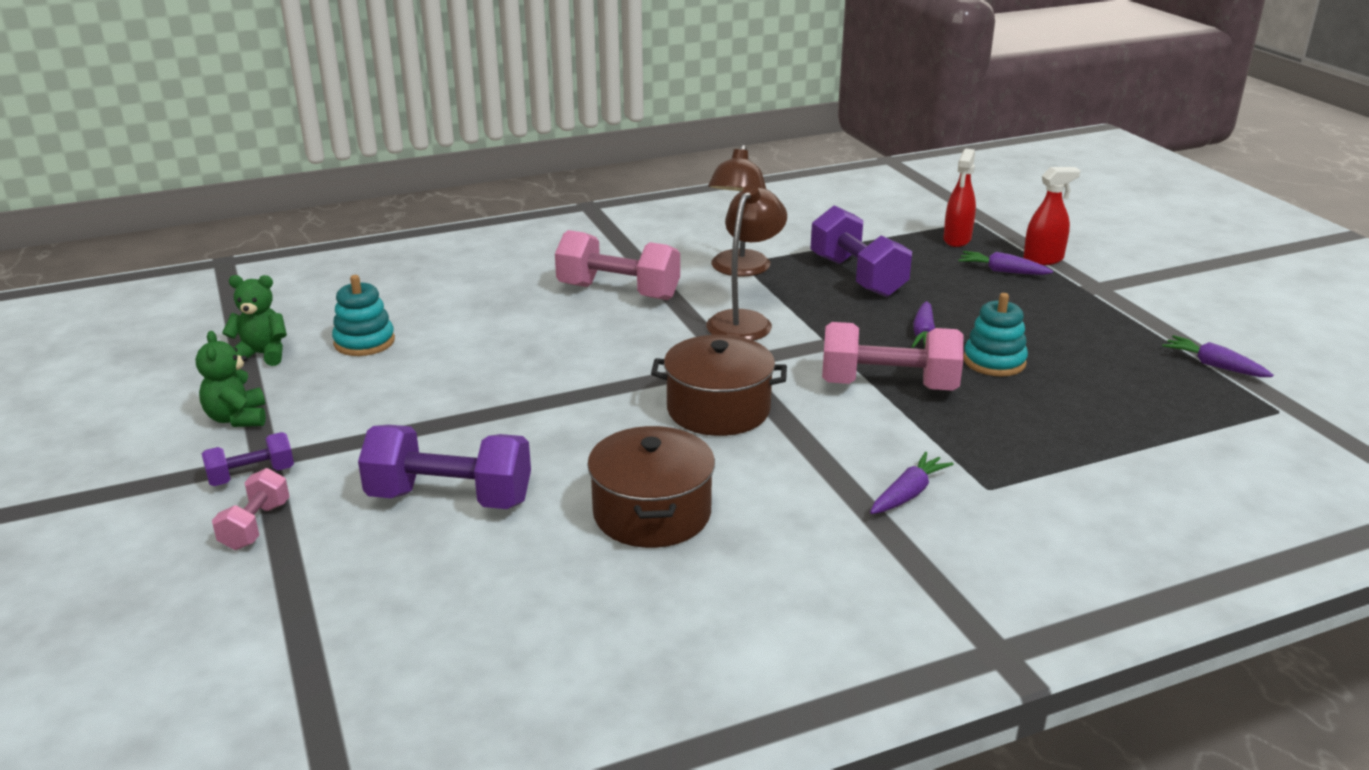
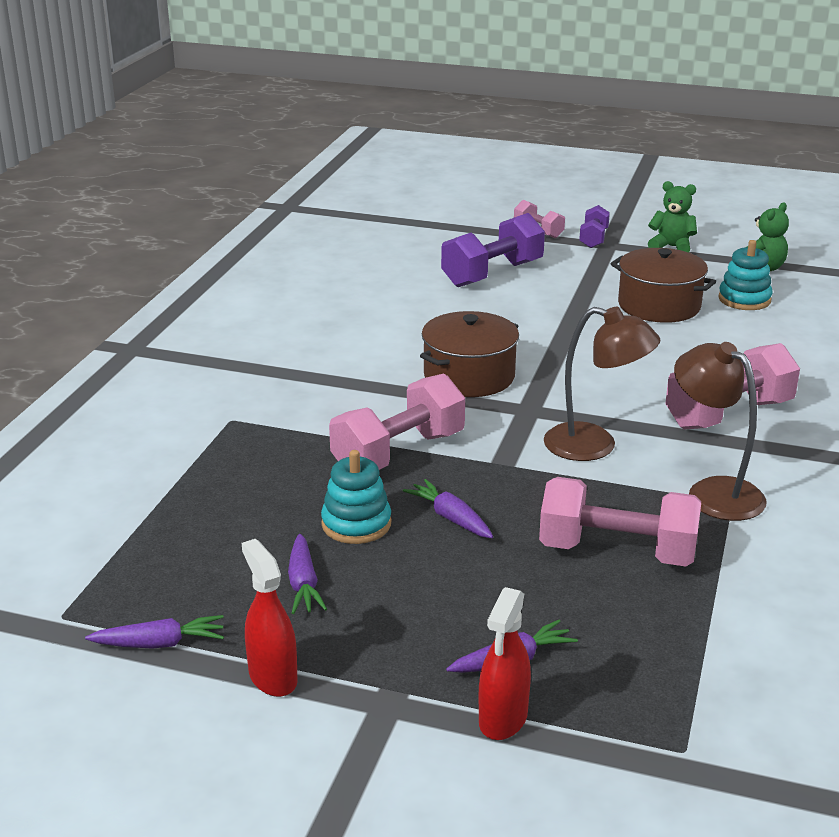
camera: 130 degrees right, 0 degrees up
(652, 513) = (390, 315): brown pot -> brown pot (659, 306)
(745, 321) = (595, 446): brown lamp -> brown lamp turned 45 degrees counterclockwise
(857, 276) = (617, 552): purple dumbbell -> pink dumbbell
(908, 494) = (274, 391): purple carrot -> purple carrot (303, 584)
(957, 239) = (639, 689): red spray bottle -> red spray bottle (272, 677)

